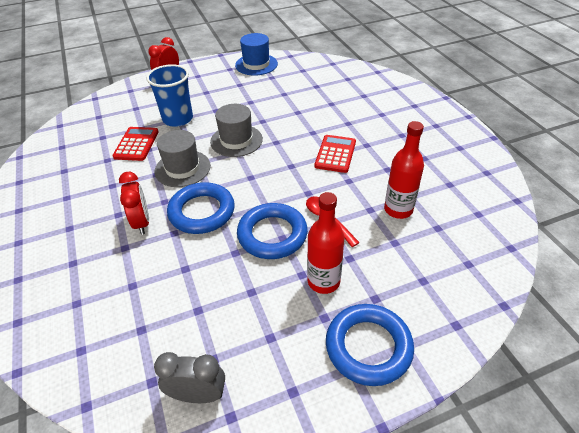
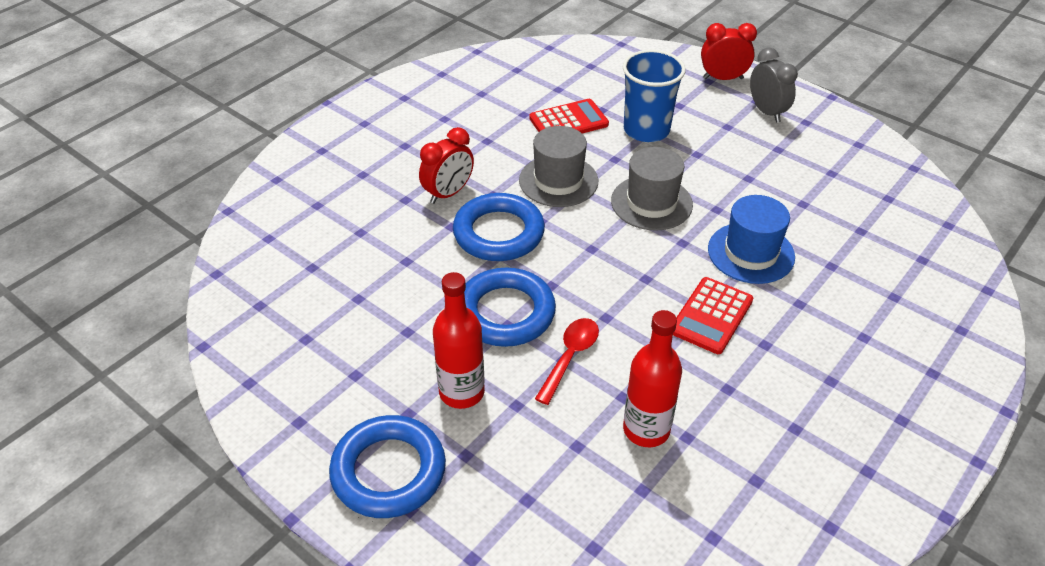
camera: 60 degrees right, 0 degrees up
(198, 395) = (261, 346): grey clock -> grey clock (766, 112)
(256, 64) = (847, 143): blue hat -> blue hat (751, 253)
(335, 154) = (711, 316): red calculator -> red calculator turned 135 degrees clockwise

